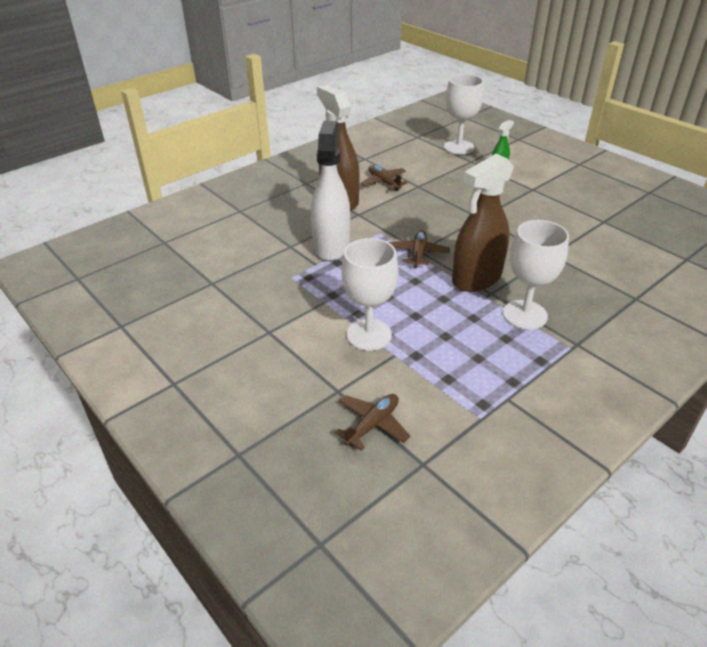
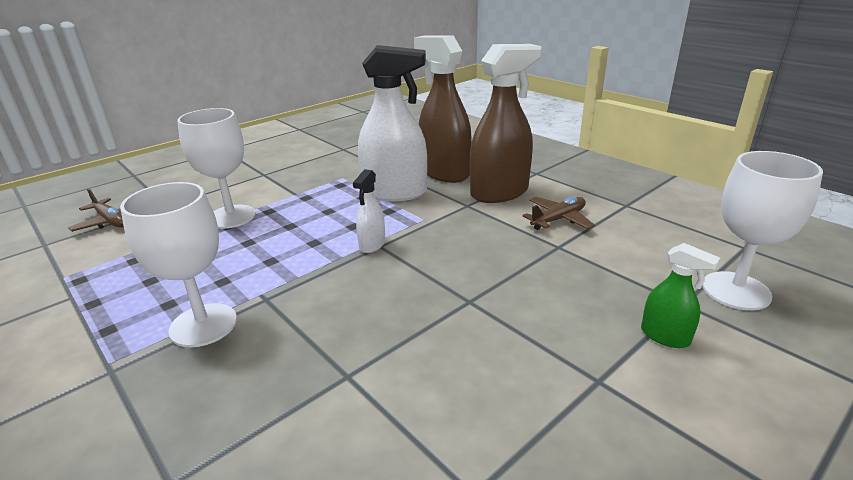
camera: 90 degrees right, 10 degrees down
(418, 253) = (372, 245): brown plane -> white spray bottle
(476, 278) = (302, 288): brown spray bottle -> brown spray bottle (444, 173)

